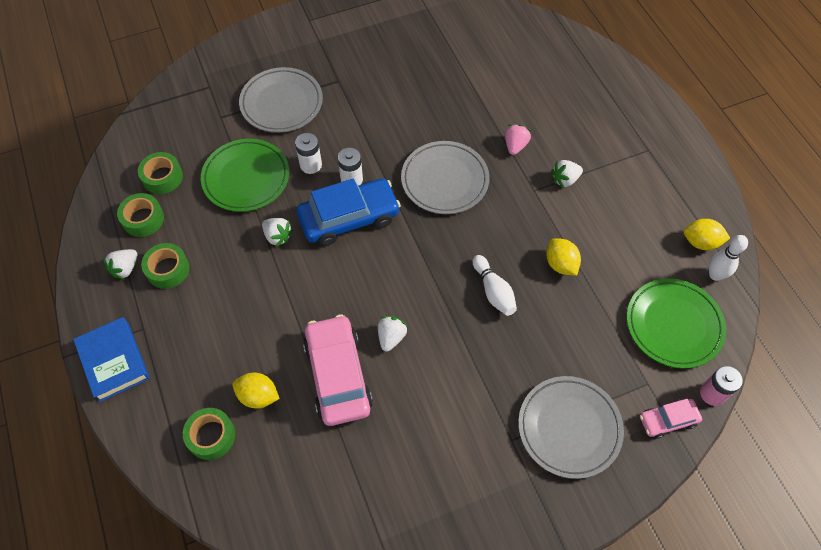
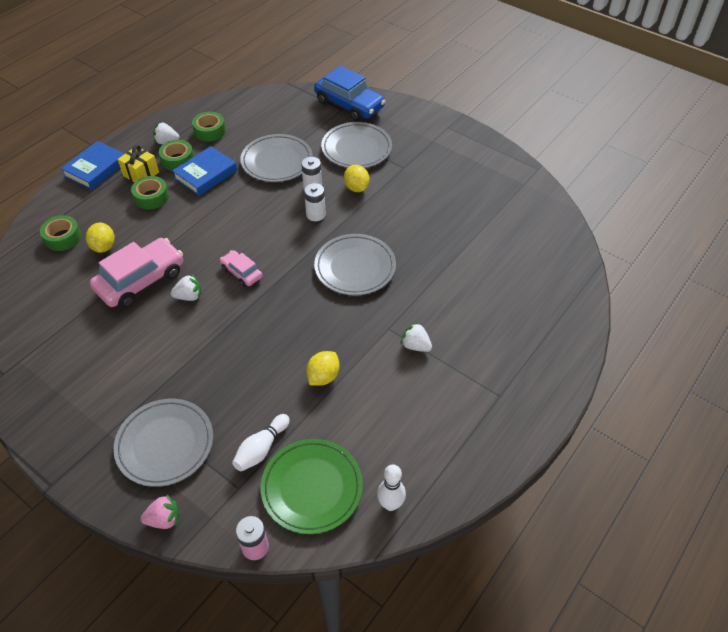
camera: 60 degrees right, 10 degrees down
(162, 177) = (249, 124): green tape -> green tape (151, 197)
(162, 315) = (141, 174): none -> yellow gift
(215, 251) = (206, 175): none -> blue book
(246, 178) = (277, 161): green plate -> grey plate
(278, 236) = (238, 199): white strawberry -> none
(349, 218) = (279, 228): blue car -> blue car (349, 104)
(493, 291) = (267, 342): white bowling pin -> white bowling pin (261, 448)
(515, 145) = (425, 297): pink strawberry -> pink strawberry (164, 519)
(667, 420) = (208, 518): pink car -> pink car (241, 273)
(700, 242) = (421, 478): yellow lemon -> yellow lemon (356, 188)

